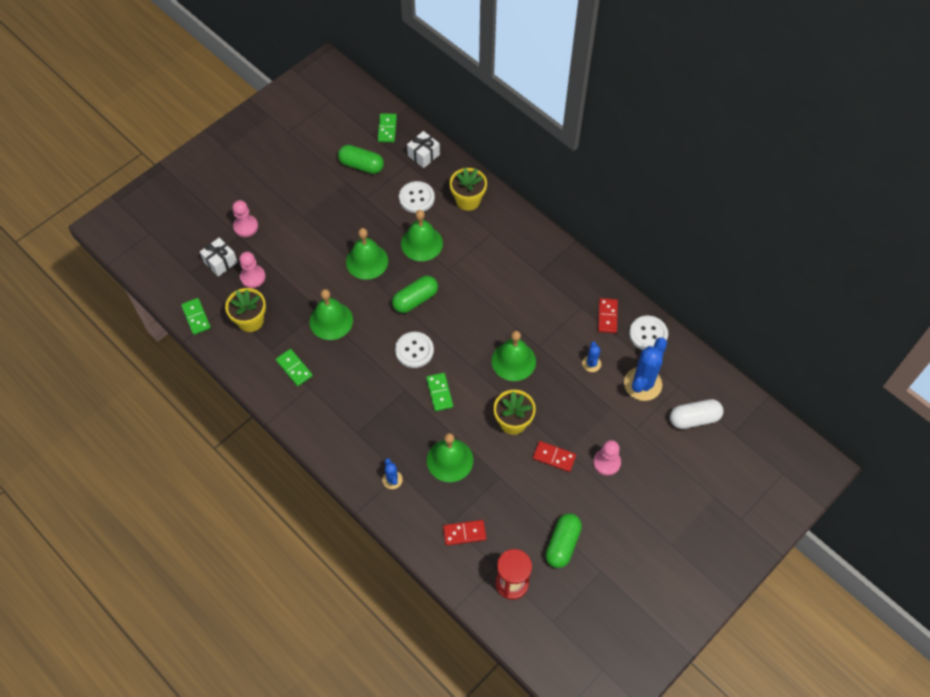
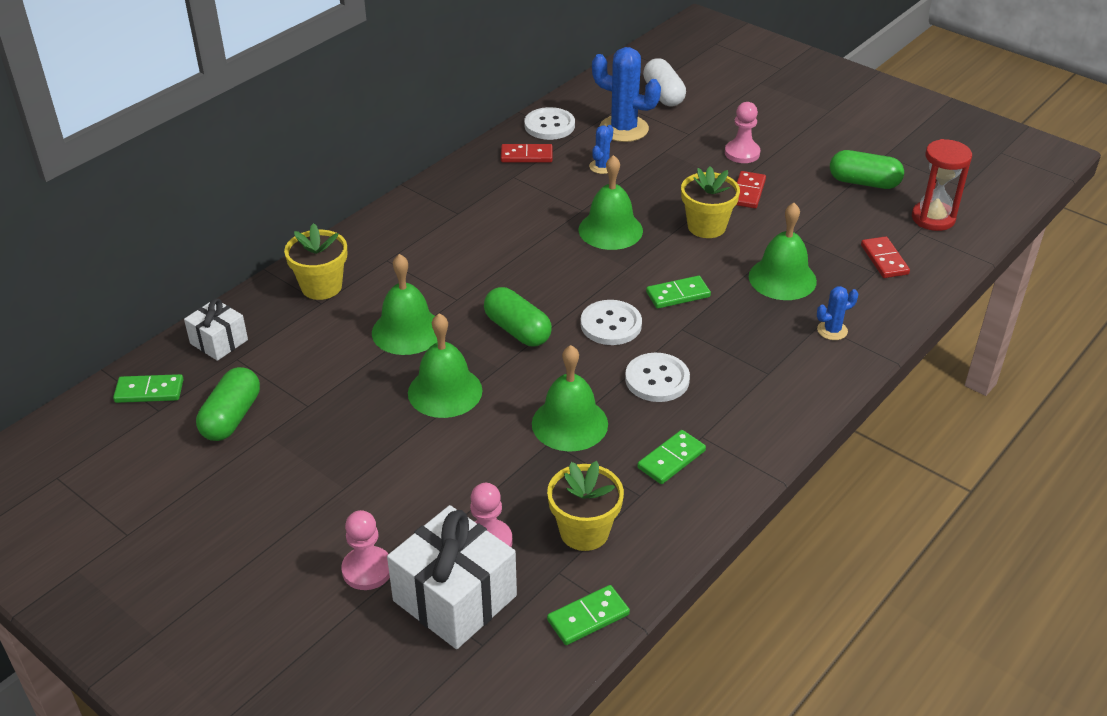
camera: 95 degrees left, 20 degrees down
(220, 262) = (455, 598): white gift -> white gift, size x1.77
(416, 198) = (312, 343): white button -> white button (657, 379)
(591, 363) = (602, 167): blue cactus -> blue cactus turned 60 degrees counterclockwise

